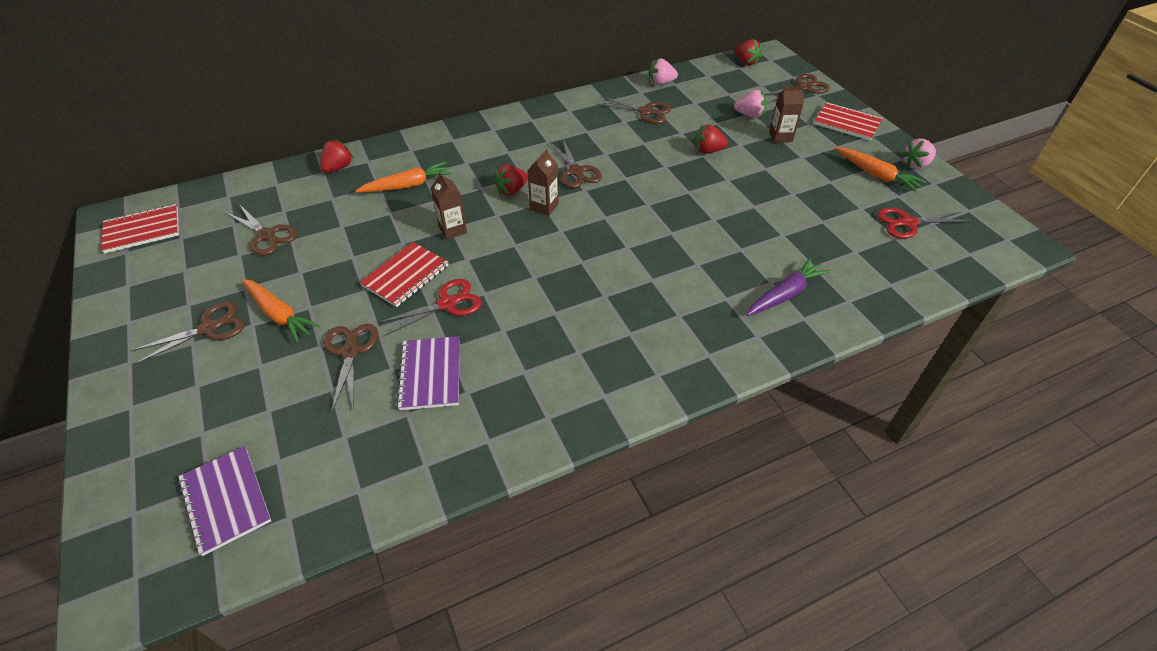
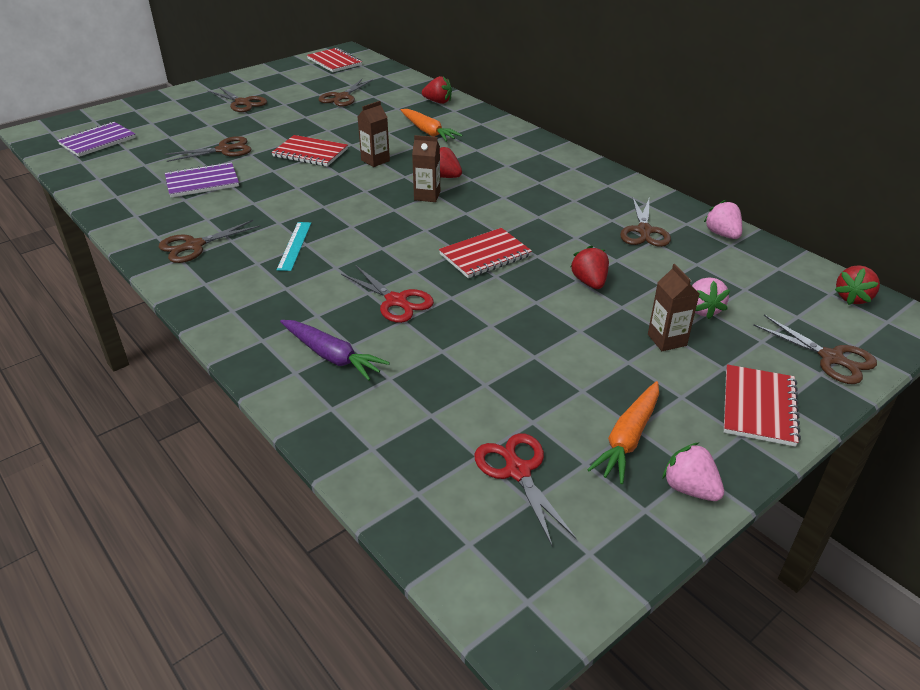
camera: 75 degrees right, 10 degrees down
(279, 314) = (258, 120): orange carrot -> none
(447, 304) = (280, 175): red scissors -> red scissors (396, 301)
(576, 171) = (494, 204): brown scissors -> brown scissors (194, 246)
(606, 303) = (294, 245): none -> turquoise ruler
(657, 191) = (485, 255): none -> red notebook

